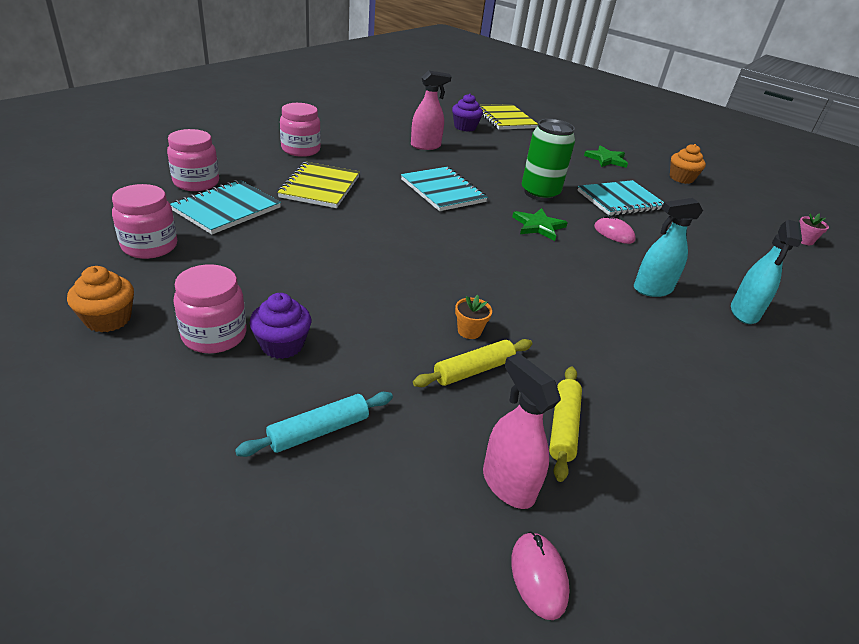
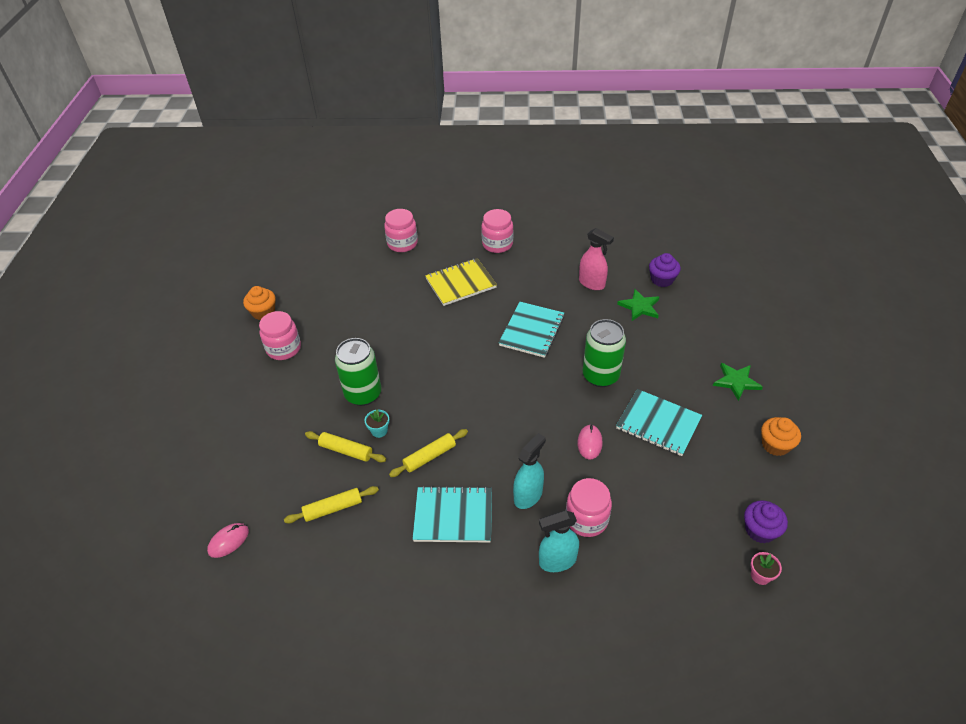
camera: 60 degrees right, 10 degrees up
(150, 246) = (326, 279): pink jar -> pink jar (586, 519)
(227, 209) = (390, 273): turquoise notebook -> turquoise notebook (453, 516)
(282, 345) = (298, 373): purple cupcake -> purple cupcake (760, 530)
(318, 431) = (254, 423): turquoise rolling pin -> none
(394, 314) = (363, 394): none -> green can
(469, 331) = (379, 431): orange flower pot -> turquoise flower pot
(504, 119) = (720, 288): yellow notebook -> none
(507, 484) = (274, 505): pink spray bottle -> none
(538, 226) = (545, 399): green star -> green star (640, 307)
(547, 317) = (430, 456): none -> yellow rolling pin
(652, 289) = (528, 495): turquoise spray bottle -> turquoise spray bottle turned 90 degrees clockwise

